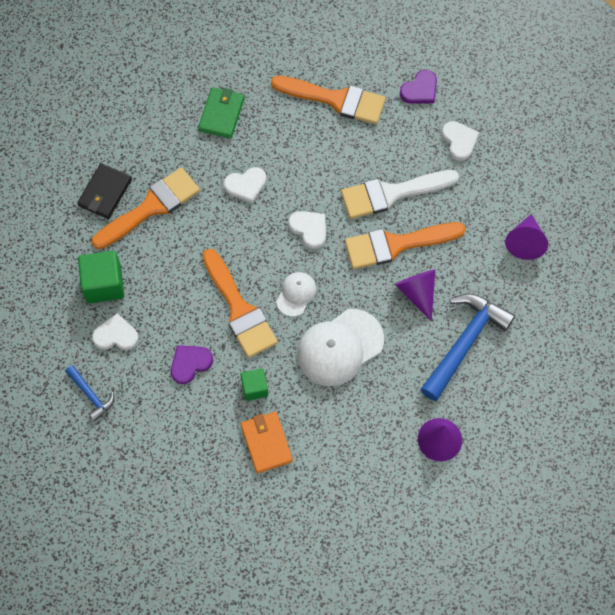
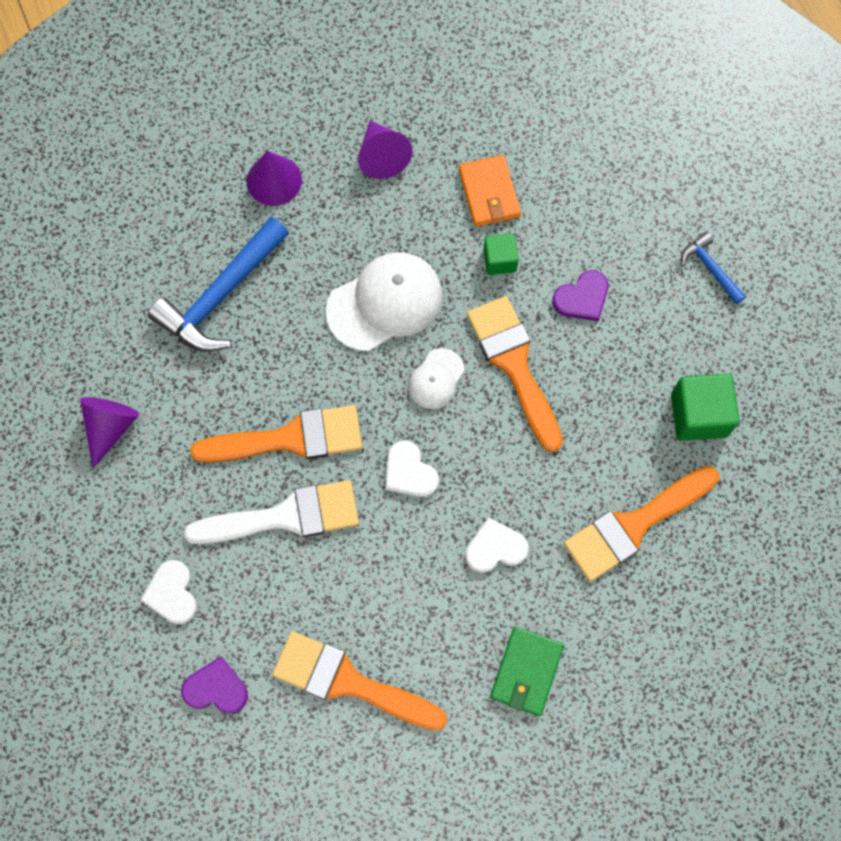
camera: 175 degrees left, 5 degrees up
(105, 193) = (701, 554): black wallet -> none
(116, 335) = (680, 343): white heart -> none
(417, 293) = (272, 367): purple cone -> purple cone (382, 156)
(420, 90) = (216, 688): purple heart -> purple heart turned 45 degrees clockwise

